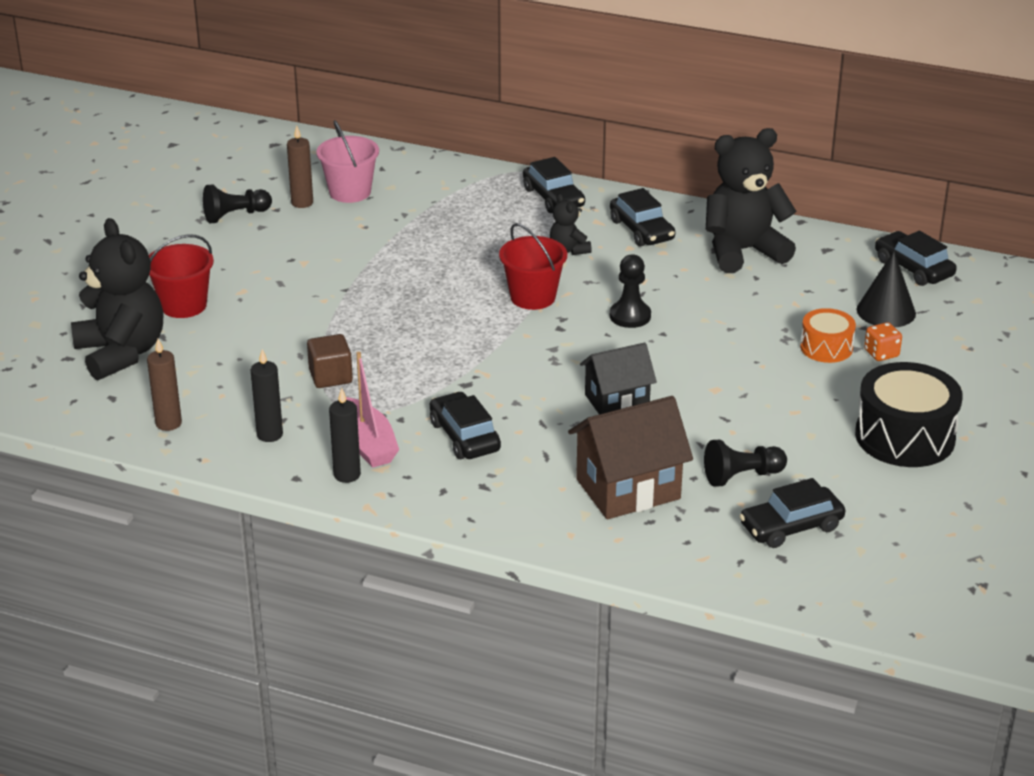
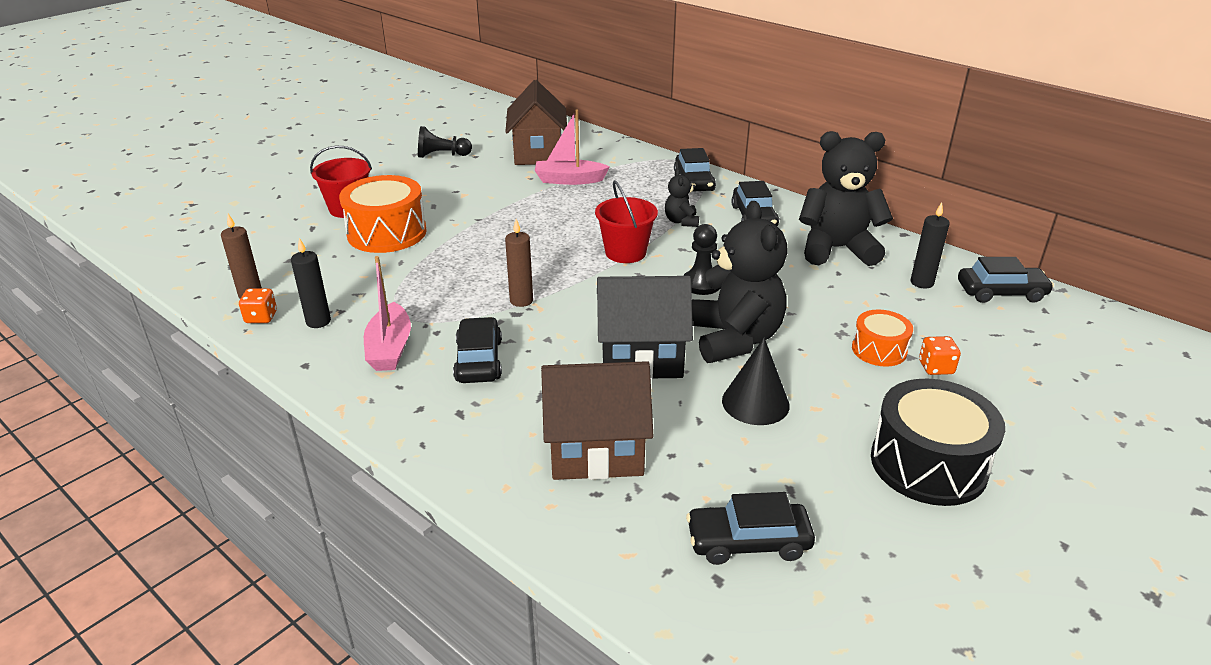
camera: 20 degrees right, 0 degrees up
(121, 353) = (271, 234): black teddy bear -> black teddy bear (734, 339)
(204, 443) = (261, 317): none -> orange dice
(255, 325) = (387, 233): none -> orange drum
(302, 203) = (497, 155): brown candle -> brown candle (521, 300)
(330, 376) = (409, 284): brown cube -> none
(347, 475) = (349, 372): black candle -> black candle (921, 283)
(350, 192) = (538, 153): pink bucket -> brown house
(412, 221) = (569, 180): none -> pink boat
(617, 401) = (641, 358): black house -> black house, size x1.50
(742, 476) = (723, 466): black pawn -> none
(886, 311) = (957, 327): black cone -> black cone (755, 403)
(913, 268) = (1001, 292): black car -> black car turned 105 degrees clockwise

